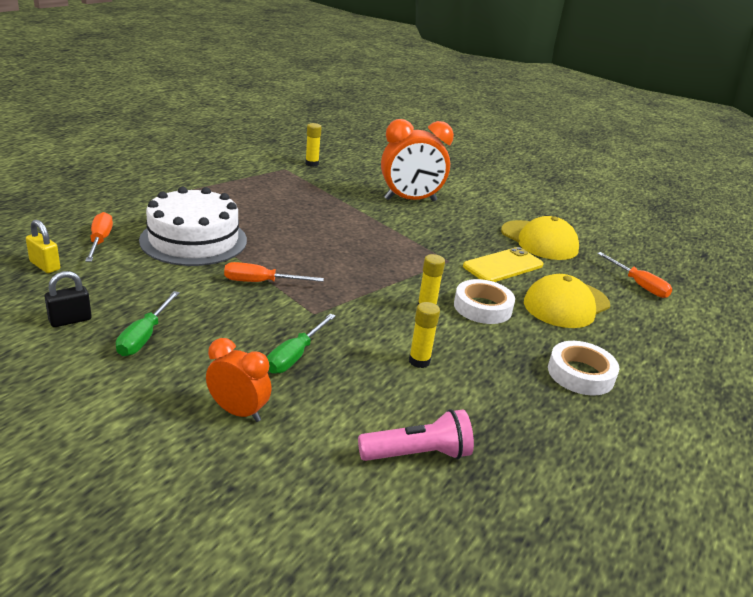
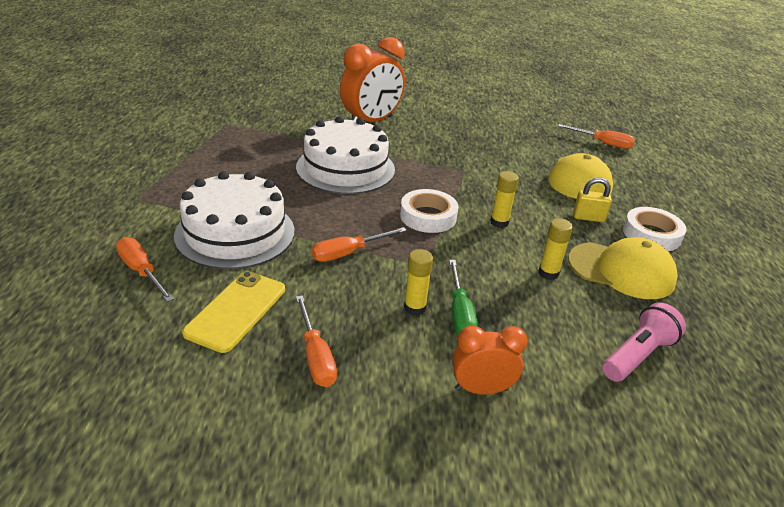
camera: 30 degrees left, 5 degrees up
(45, 266) = (117, 325): yellow padlock -> yellow padlock (588, 218)
(70, 320) = (223, 374): black padlock -> none
(144, 336) = (316, 356): green screwdriver -> orange screwdriver
(312, 164) = (246, 110): yellow glue stick -> yellow glue stick (415, 308)
(340, 226) = (345, 168): none -> white cake
(482, 307) = (534, 205): white tape -> white tape (428, 216)
(503, 266) = (505, 161): yellow phone -> yellow phone (236, 311)
(539, 240) = (503, 128): yellow cap -> yellow cap (622, 270)

